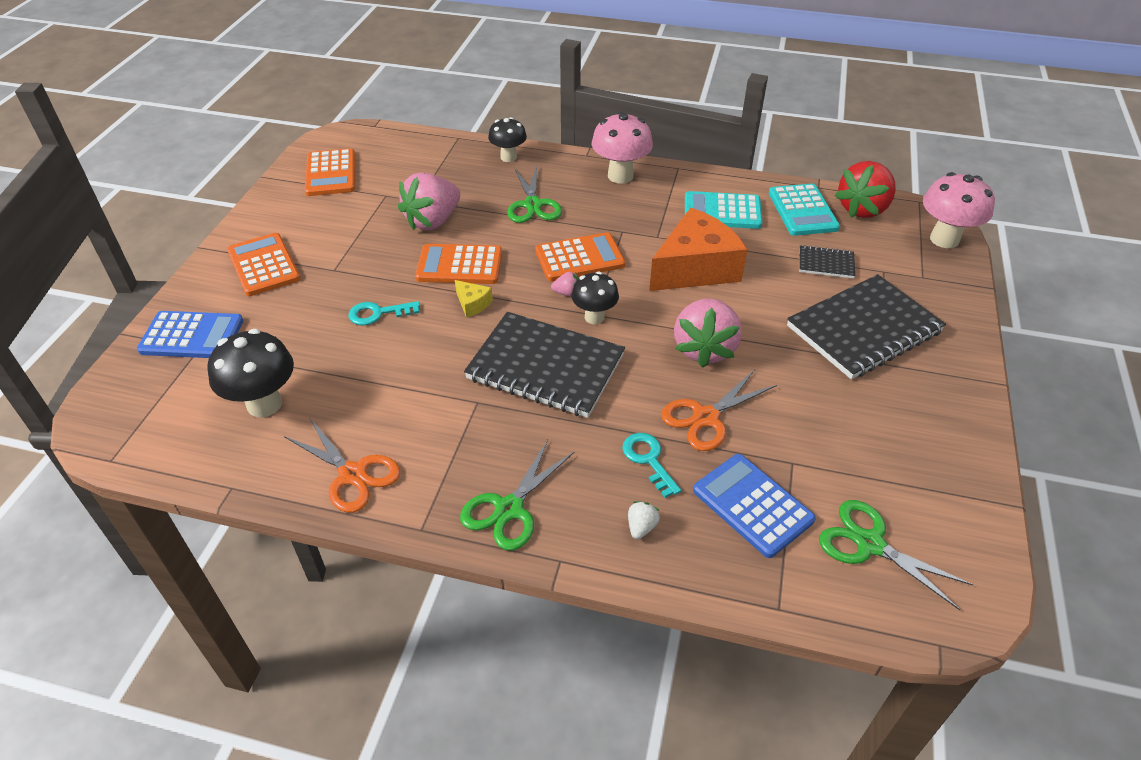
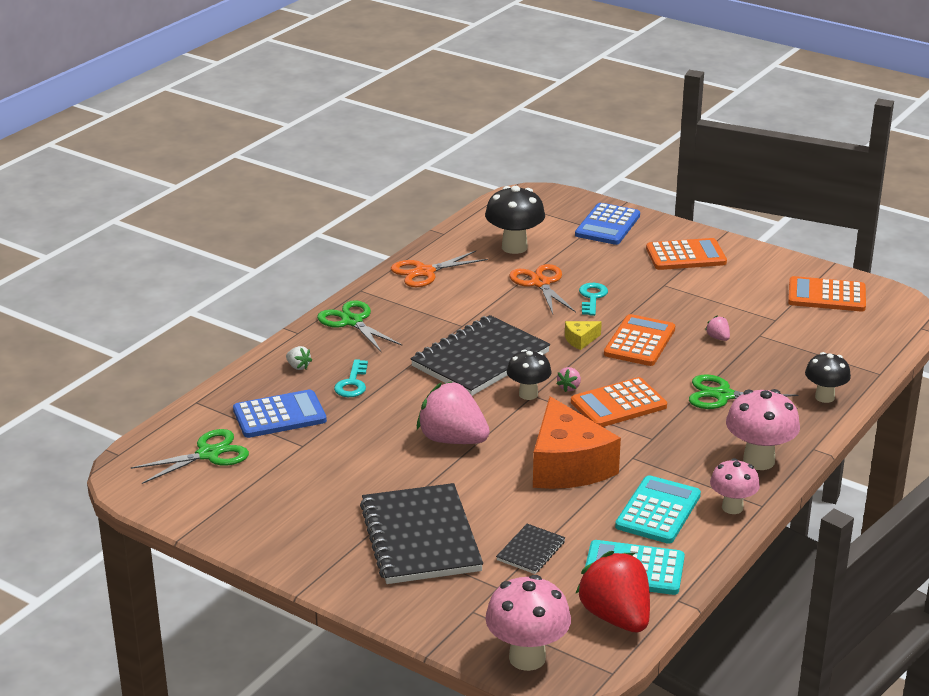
camera: 110 degrees right, 15 degrees down
(433, 221) = (718, 338): pink strawberry -> pink strawberry, size x0.41
(579, 258) = (618, 404): orange calculator -> orange calculator turned 60 degrees clockwise
(648, 460) = (352, 383): turquoise key -> turquoise key turned 105 degrees clockwise
(691, 179) = (732, 507): none -> pink mushroom
(706, 417) = (375, 419): orange scissors -> orange scissors (540, 283)

